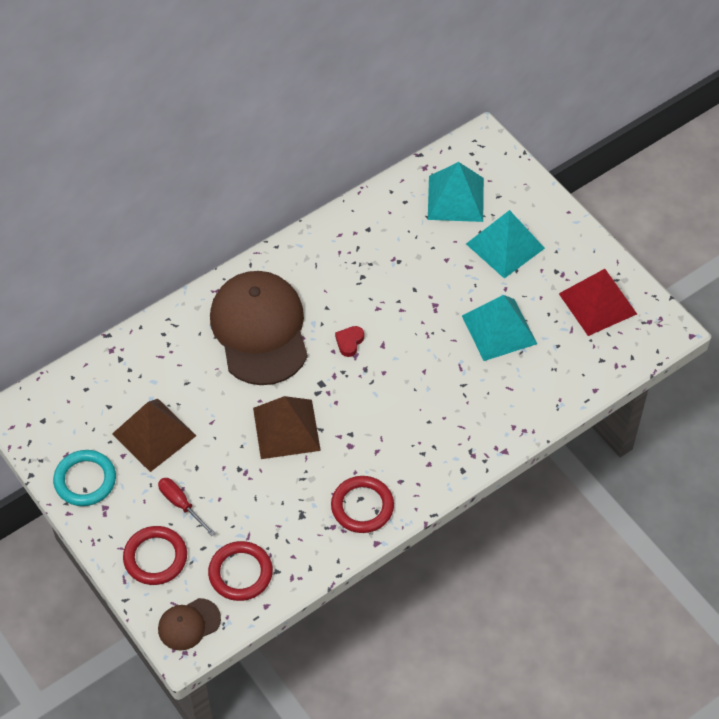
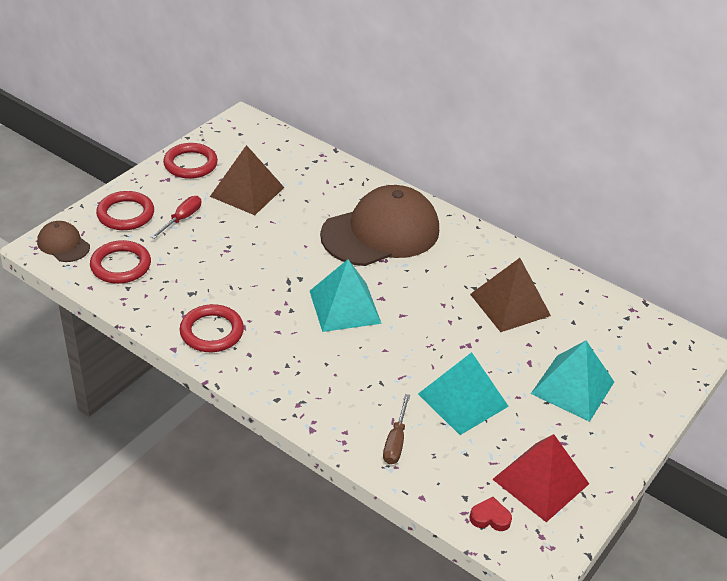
camera: 70 degrees right, 15 degrees down
(85, 480) = (190, 164): turquoise ring -> red ring
(286, 429) = (281, 267): brown pyramid -> brown pyramid (510, 304)
(349, 342) = (394, 291): red heart -> red heart (490, 517)
(455, 198) = (609, 338): turquoise pyramid -> turquoise pyramid (345, 306)
(533, 392) = (396, 441): none -> brown screwdriver

